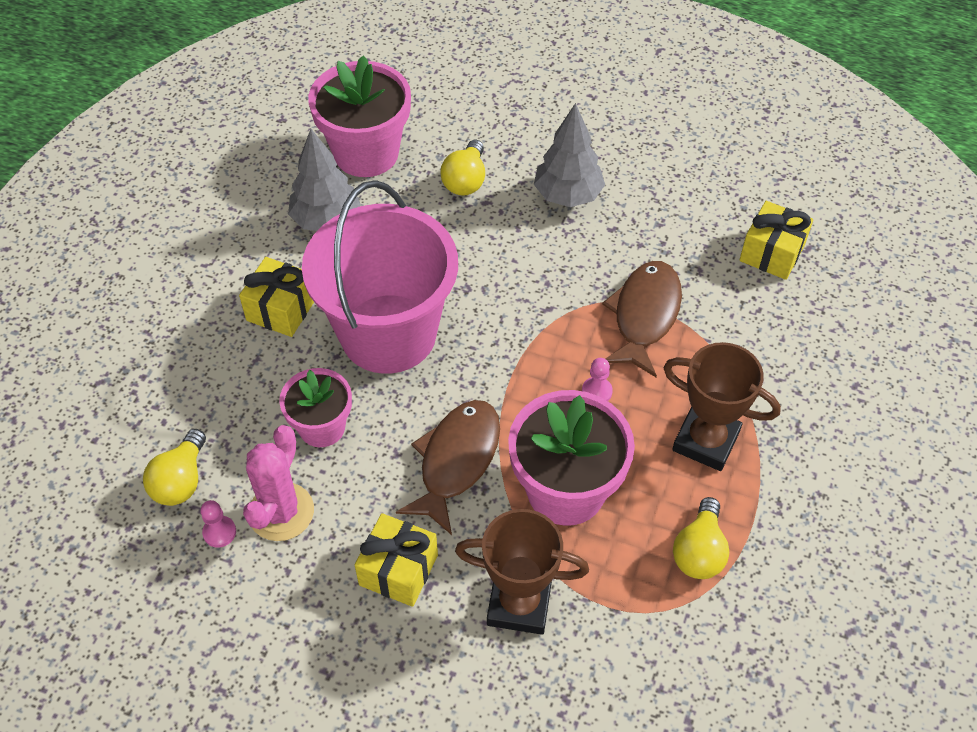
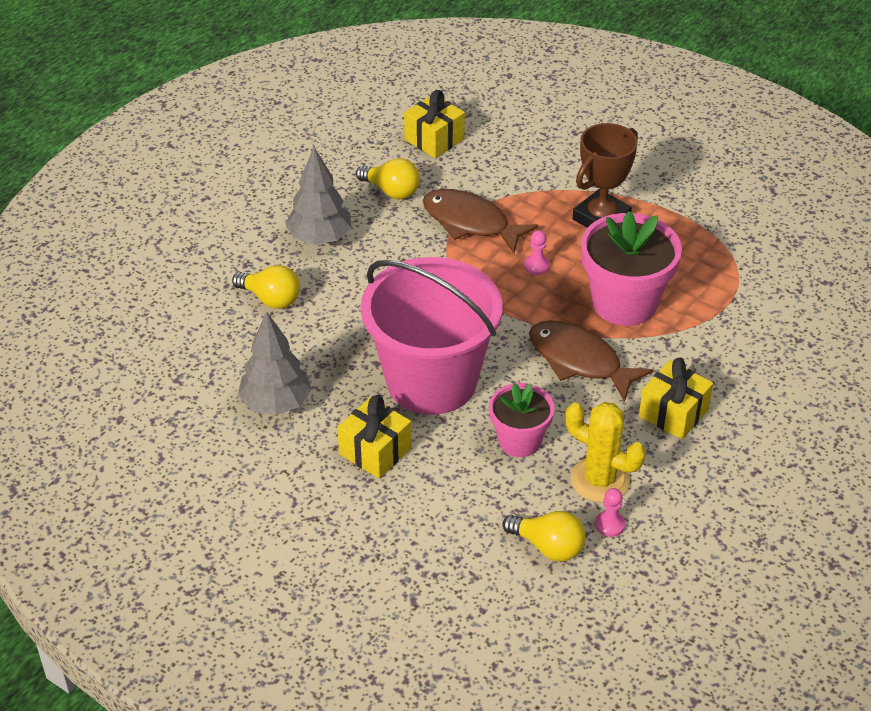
camera: 75 degrees left, 10 degrees down
(281, 512) = (600, 480): pink cactus -> yellow cactus
(366, 153) = (201, 361): pink flower pot -> none
(519, 604) = (718, 349): brown trophy -> none
(699, 551) = (695, 245): yellow light bulb -> yellow light bulb (391, 191)

